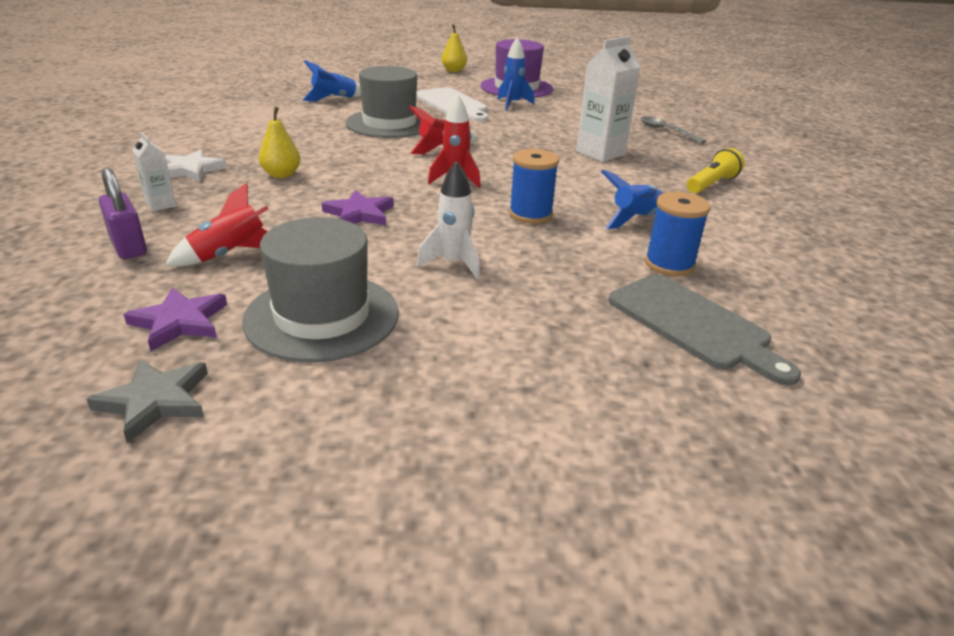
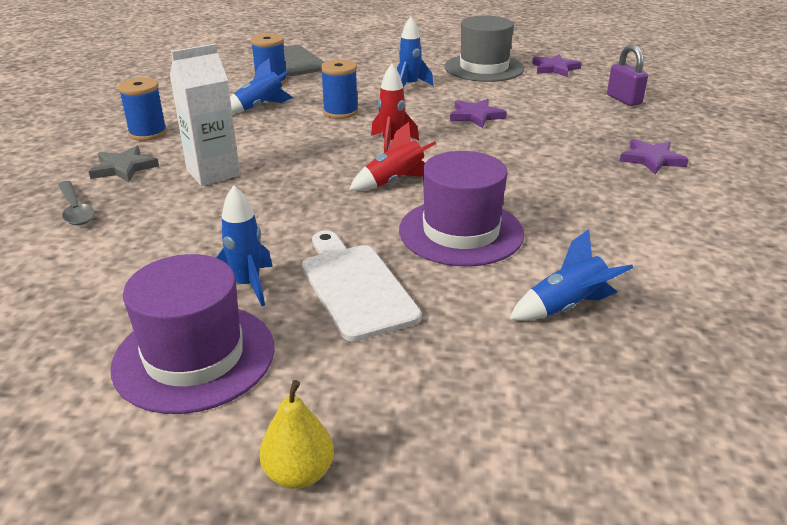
camera: 170 degrees left, 0 degrees up
(155, 401) = (542, 49): grey star -> grey star (123, 168)
(161, 205) = (637, 126): white carton -> none
(191, 170) = (651, 159): white star -> purple star
(229, 254) = (554, 94): red rocket -> none
(281, 175) = (559, 152): yellow pear -> none
(389, 123) = (461, 232): grey hat -> purple hat
(454, 263) = (409, 86): white rocket -> blue rocket
(711, 184) = (148, 133): yellow flashlight -> blue spool

